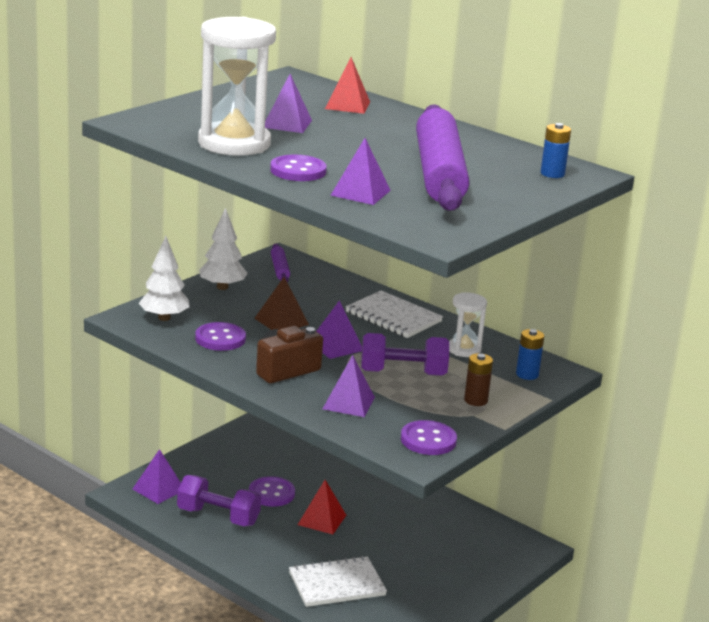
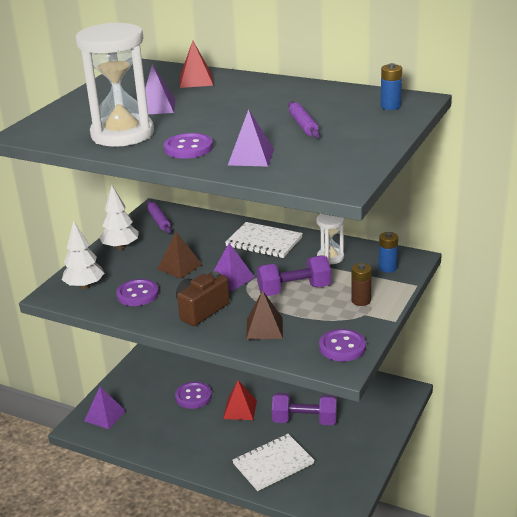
camera: 10 degrees left, 5 degrees up
(218, 516) = (160, 428): purple dumbbell -> purple dumbbell (304, 420)
(348, 403) = (264, 328): purple pyramid -> brown pyramid
(439, 173) = (303, 125): purple rolling pin -> purple rolling pin, size x0.40

